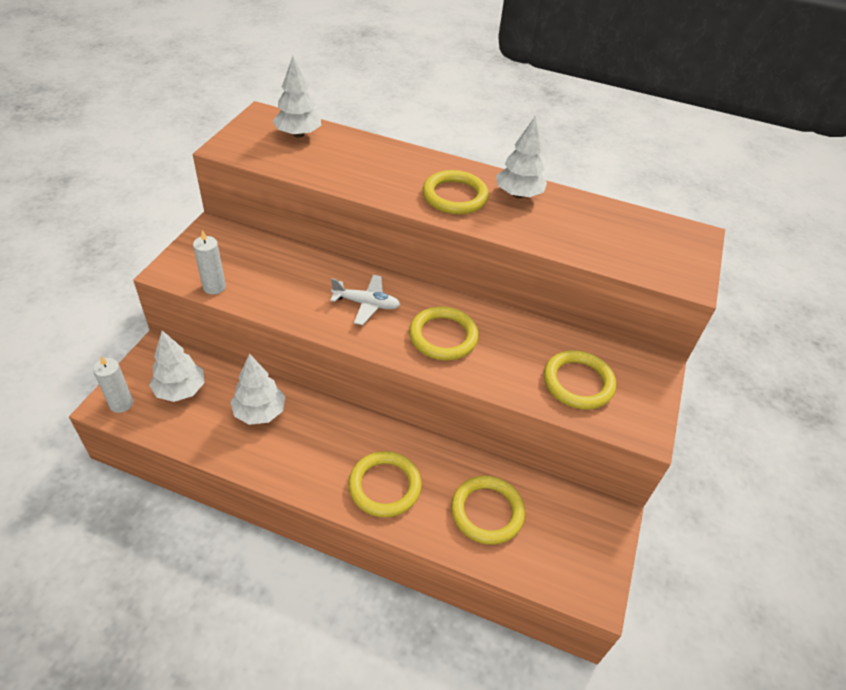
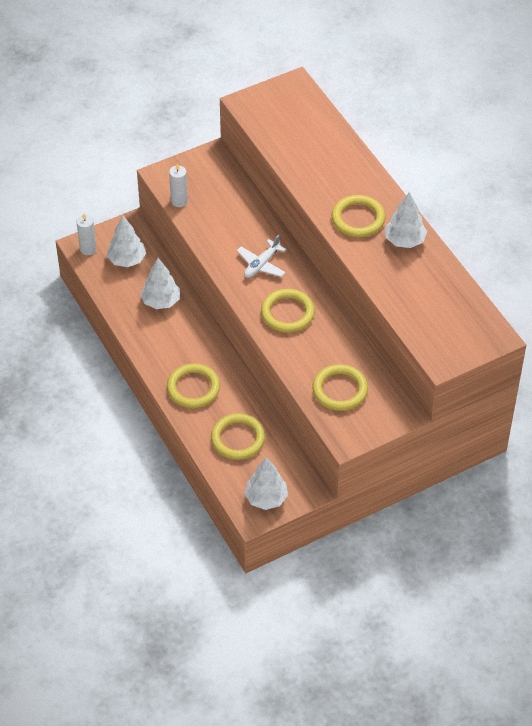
camera: 45 degrees right, 5 degrees up
(298, 134) = (303, 114): white tree -> white tree (266, 498)
(366, 304) = (261, 264): white plane -> white plane turned 75 degrees clockwise

